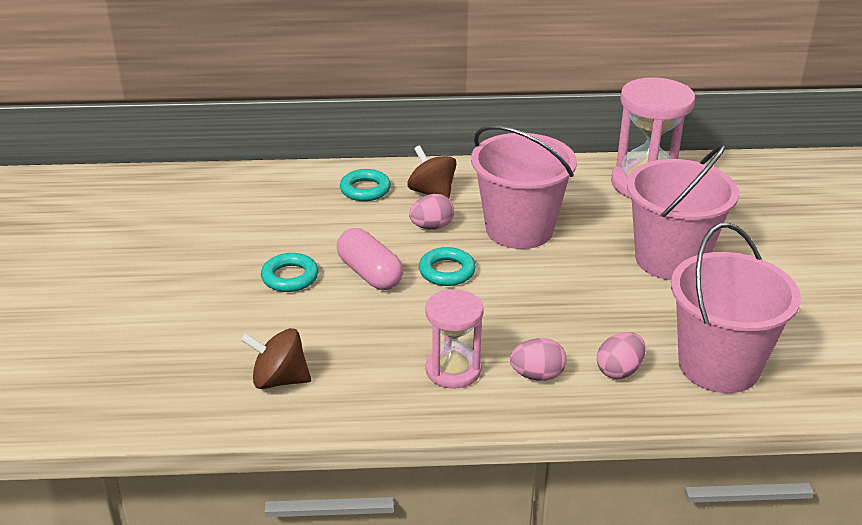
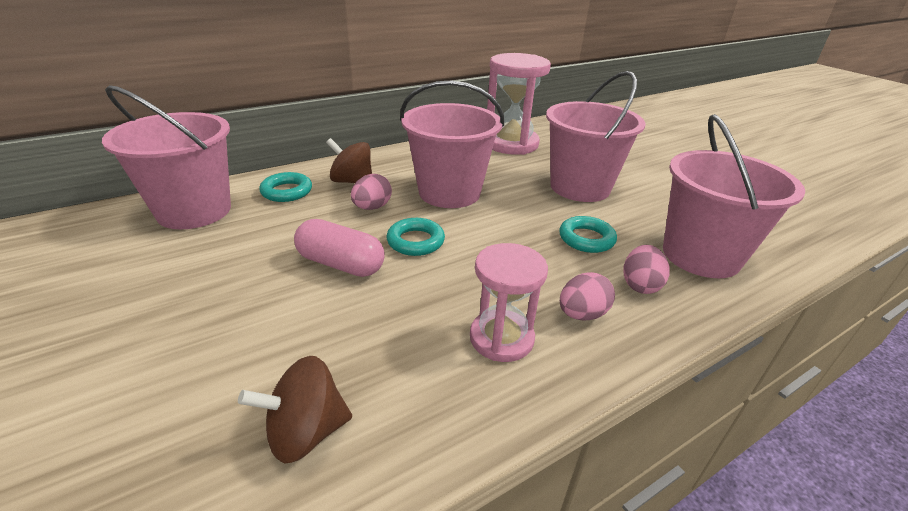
camera: 30 degrees left, 0 degrees up
(279, 191) = (194, 211): none -> pink bucket
(290, 277) = (251, 292): turquoise ring -> turquoise ring (586, 239)

